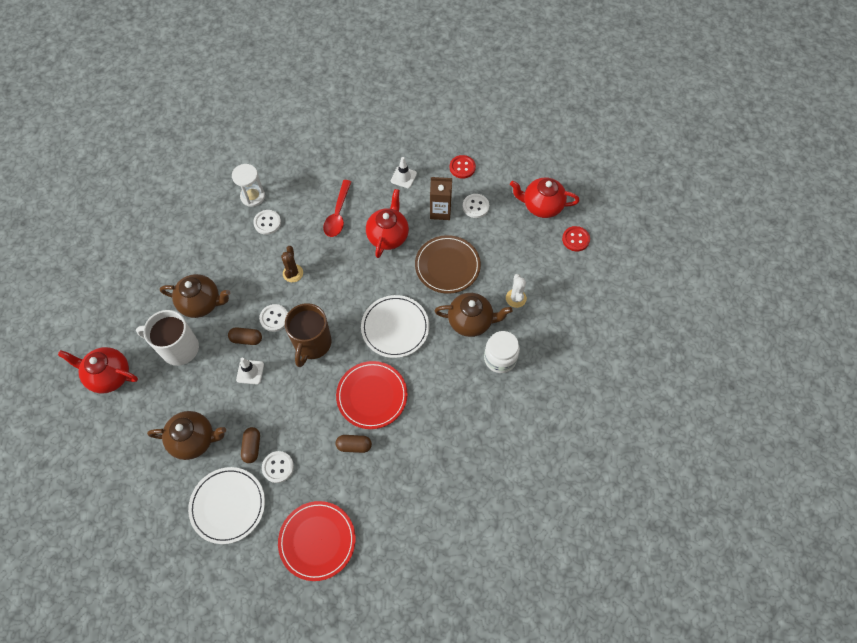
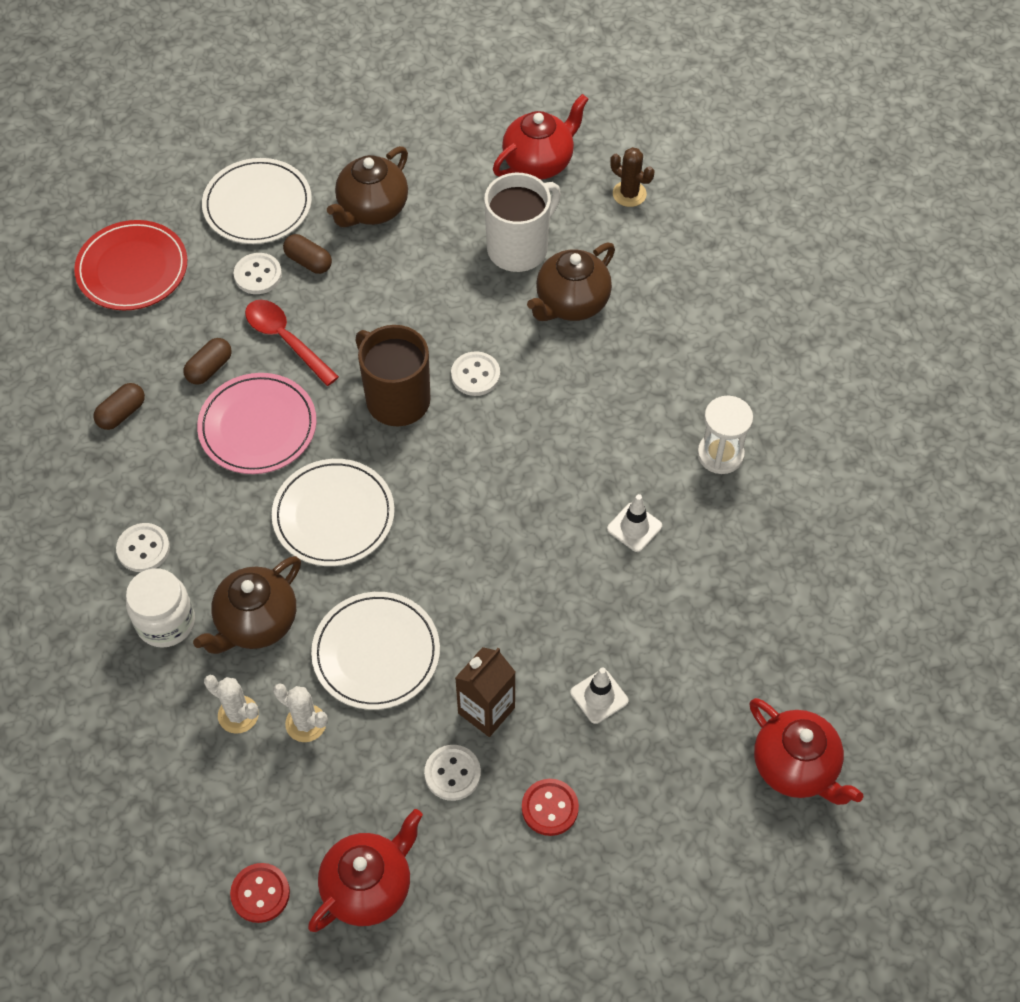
camera: 125 degrees right, 5 degrees down
(246, 339) = (469, 327): brown capsule -> brown capsule (122, 413)
(250, 372) = (415, 308): white traffic cone -> white traffic cone (634, 527)
(267, 223) = (653, 449): white button -> white button (143, 549)
(293, 273) = (533, 435): brown cactus -> brown cactus (629, 194)
(338, 214) = (596, 553): red spoon -> red spoon (285, 340)
(372, 396) = (258, 426): red plate -> pink plate
(388, 236) = (499, 601): red teapot -> red teapot (795, 767)
(447, 266) = (376, 653): brown plate -> white plate
(498, 270) = (306, 723): none -> white cactus

